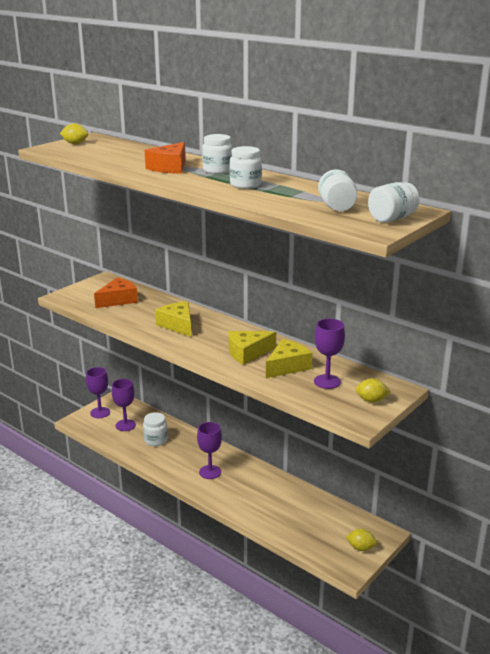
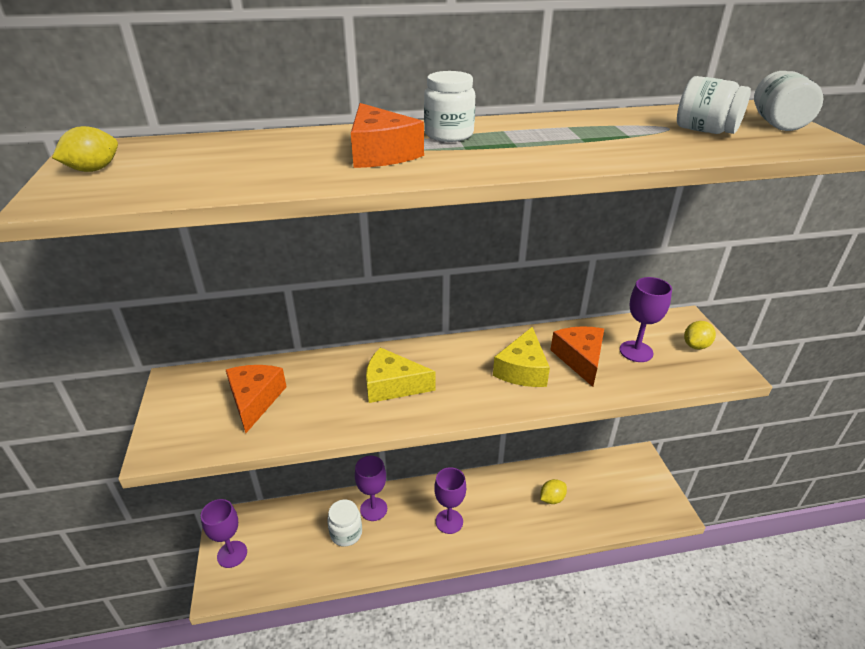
camera: 50 degrees left, 10 degrees up
(125, 425) = (287, 544): purple goblet -> purple goblet (373, 509)
(245, 185) = (543, 141): white jar -> none
(287, 366) = (580, 359): yellow cheese -> orange cheese
(360, 548) = (649, 485): yellow lemon -> yellow lemon (552, 498)

